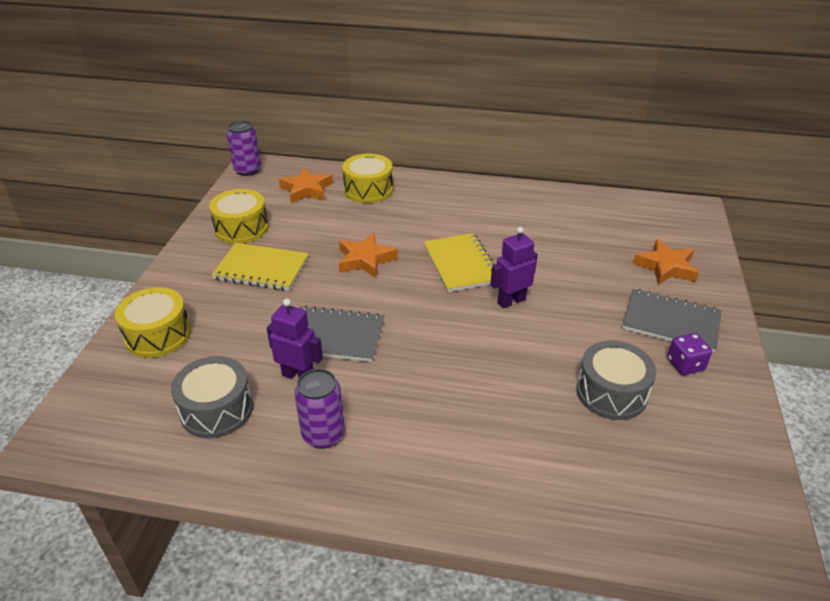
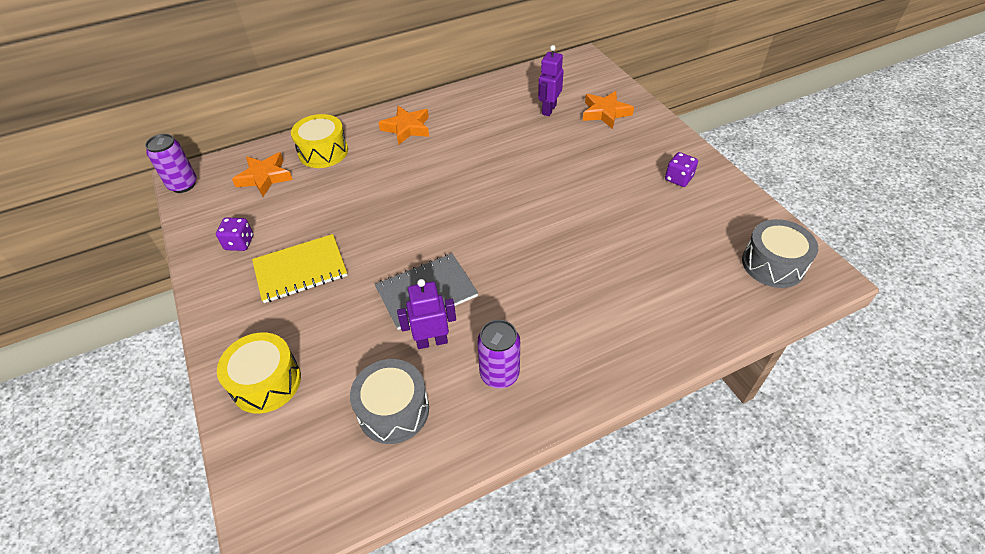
camera: 35 degrees left, 10 degrees up
(241, 228) = (239, 243): yellow drum -> purple dice
(365, 260) = (385, 215): orange star -> orange star (407, 128)
(461, 264) = (465, 180): yellow notebook -> none
(511, 301) = (530, 191): purple robot -> purple robot (548, 109)
(611, 393) = (655, 223): grey drum -> grey drum (773, 264)
(671, 322) = (644, 152): grey notebook -> none

